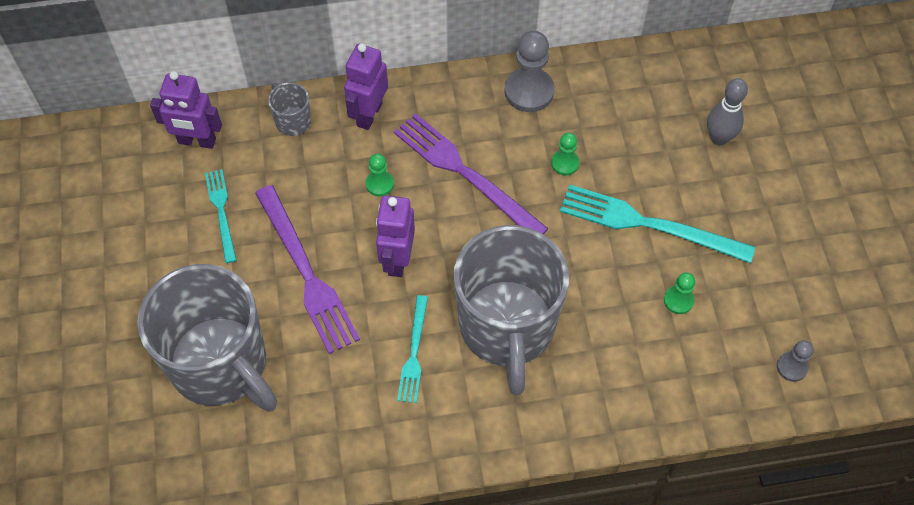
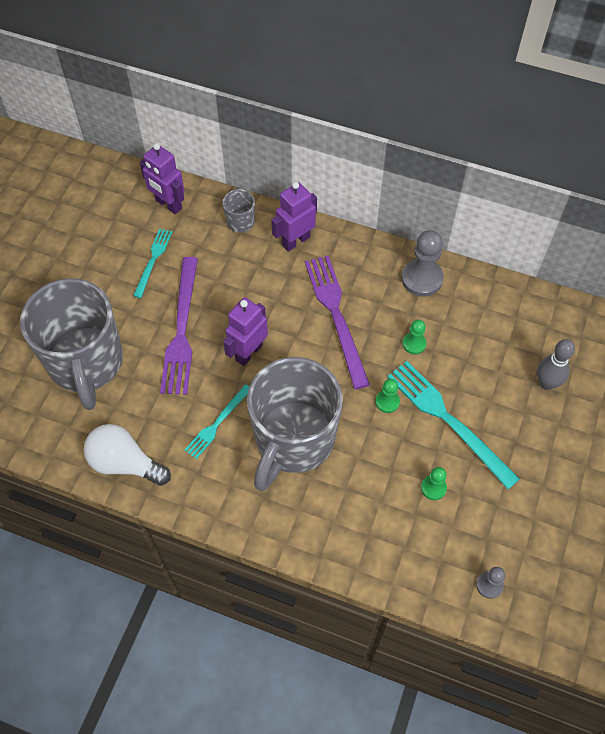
camera: 30 degrees right, 0 degrees up
(340, 450) = (125, 463): none -> white light bulb
(379, 184) = (271, 293): green pawn -> green pawn (387, 402)

